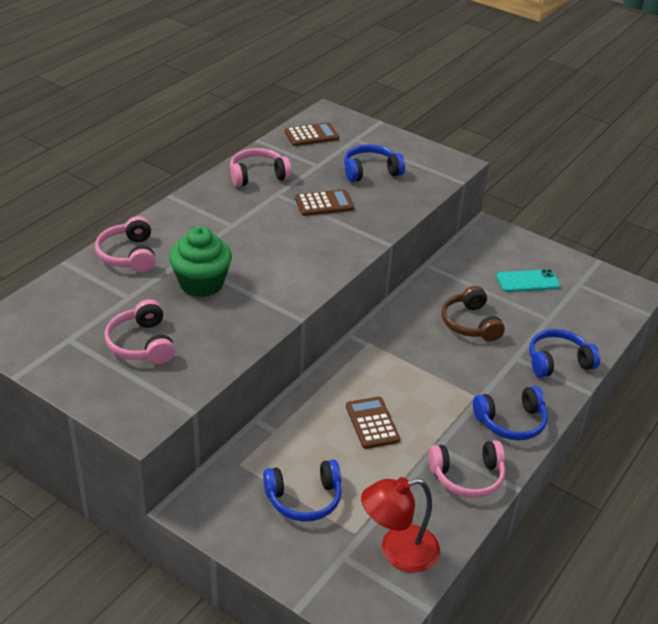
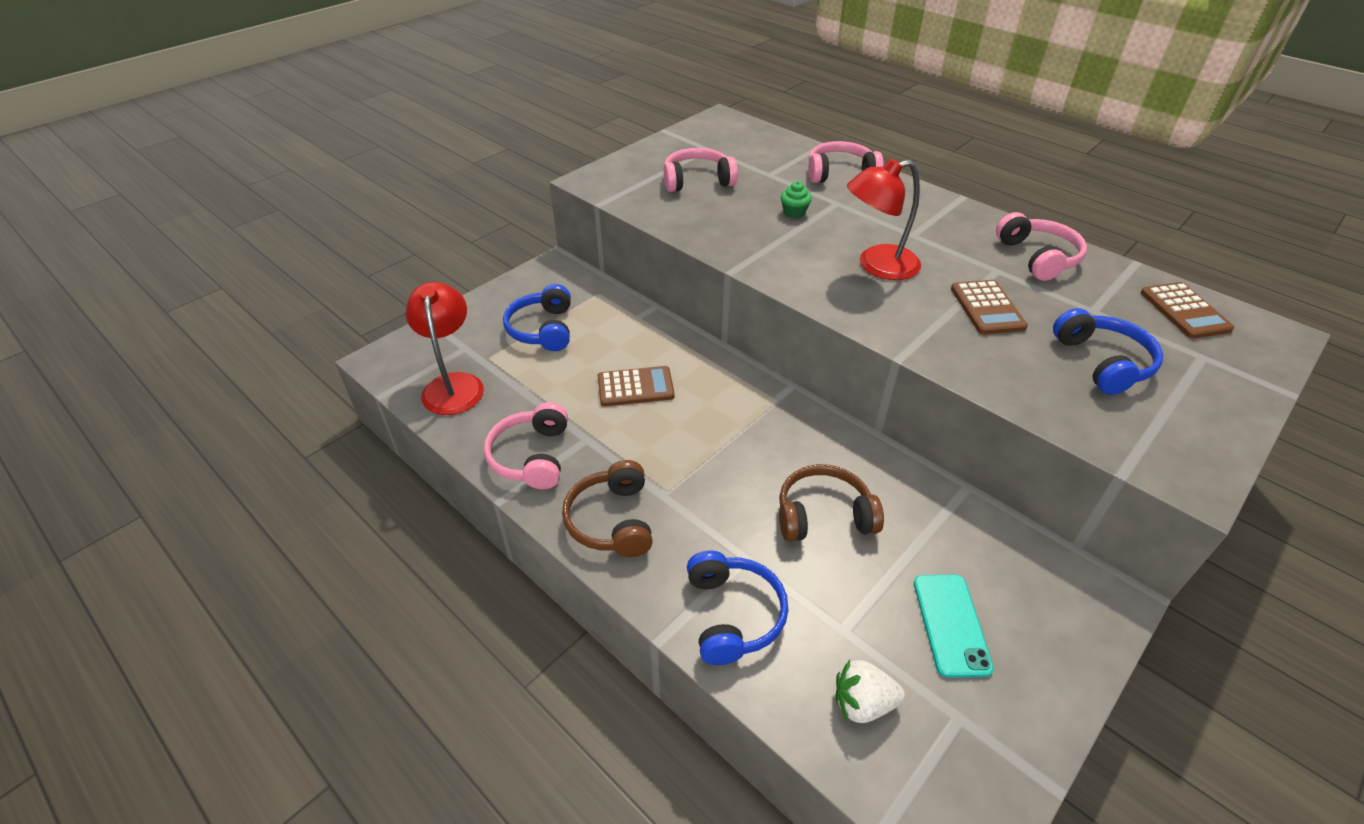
camera: 100 degrees right, 5 degrees up
(201, 283) = (794, 212): green cupcake -> green cupcake, size x0.45
(280, 245) = (877, 266): none -> red lamp
(511, 422) = (612, 520): blue headphones -> brown headphones
(587, 315) = (862, 703): none -> white strawberry

